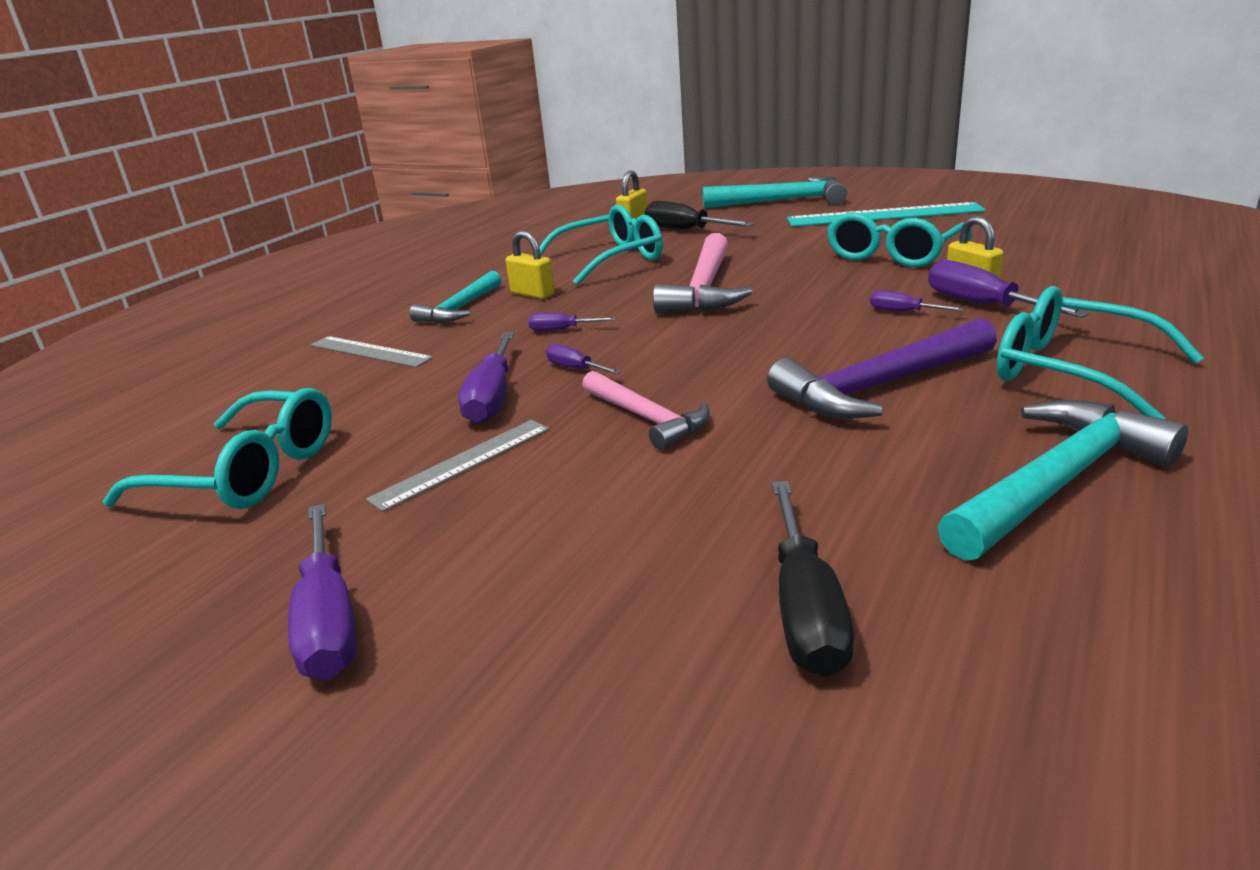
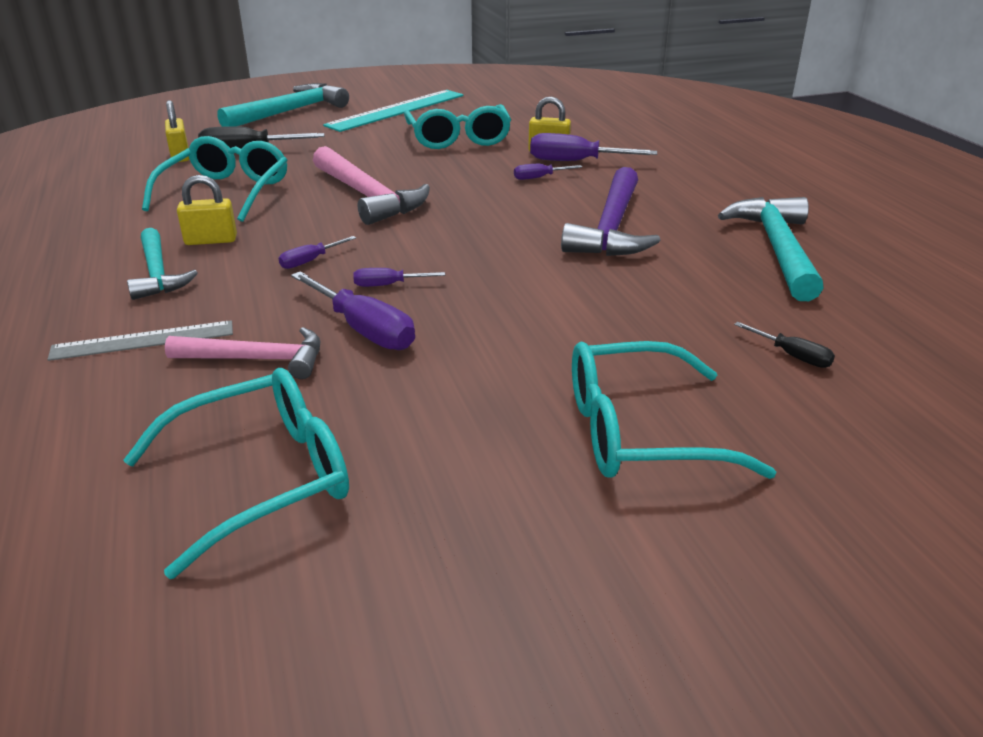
camera: 50 degrees left, 5 degrees up
(328, 620) = (577, 513): purple screwdriver -> none
(463, 463) = (446, 381): grey ruler -> none
(646, 418) = (514, 298): pink hammer -> pink hammer (257, 359)
(805, 608) = (792, 356): black screwdriver -> black screwdriver, size x0.54
(1072, 371) = (686, 189): turquoise glasses -> turquoise glasses (639, 432)

